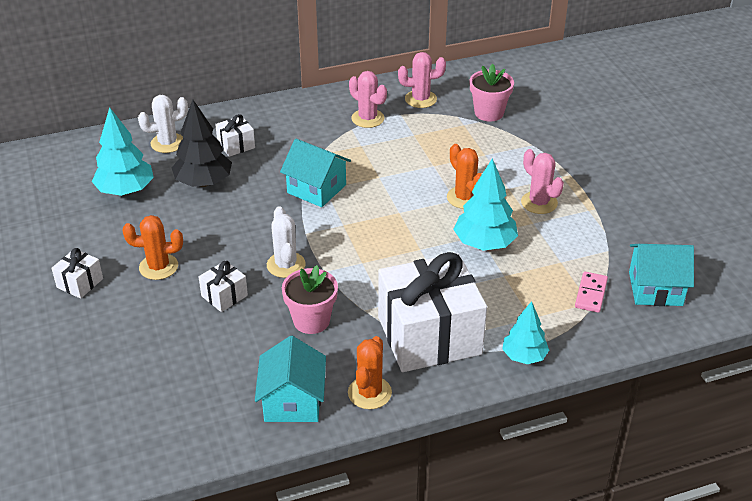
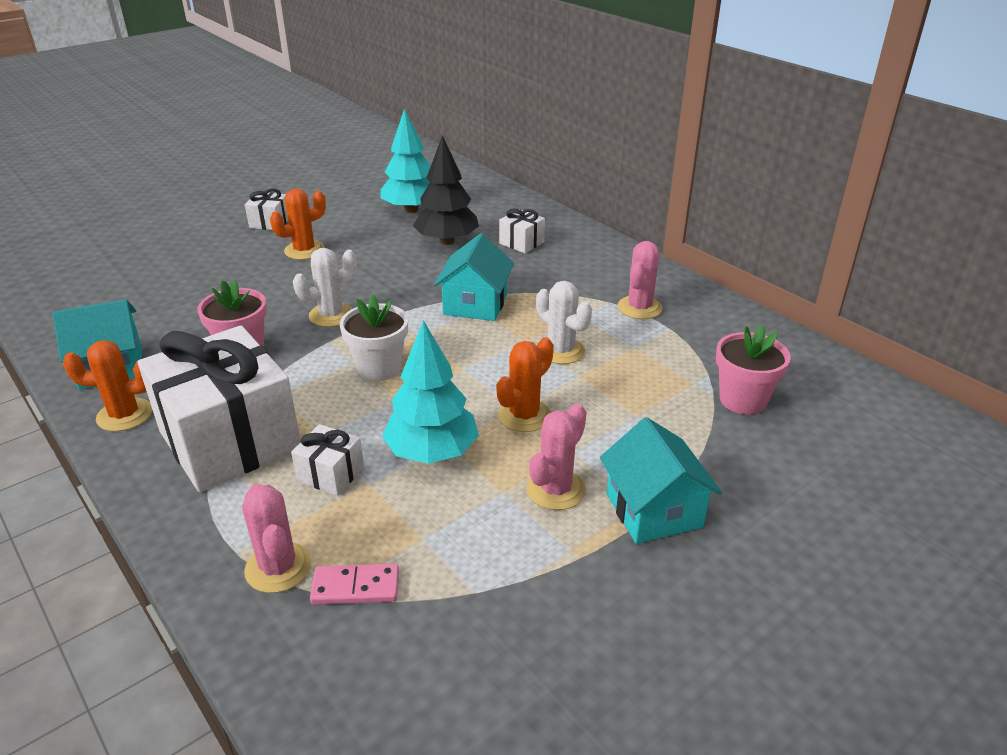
camera: 70 degrees right, 5 degrees down
(158, 267) = (304, 250): orange cactus -> orange cactus turned 75 degrees clockwise
(167, 143) = (499, 210): white cactus -> white cactus (561, 351)
(224, 296) = (270, 292): white gift -> white gift (330, 474)
(376, 251) = (379, 368): none -> white flower pot
(420, 99) = (719, 337): pink cactus -> pink cactus (278, 567)
(524, 356) = (200, 534): turquoise tree -> none
(655, 288) = (395, 675): turquoise house -> turquoise house (653, 510)

